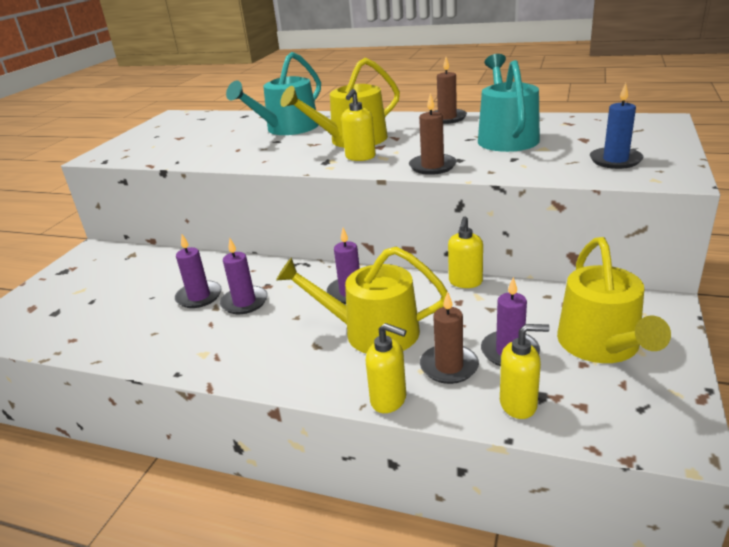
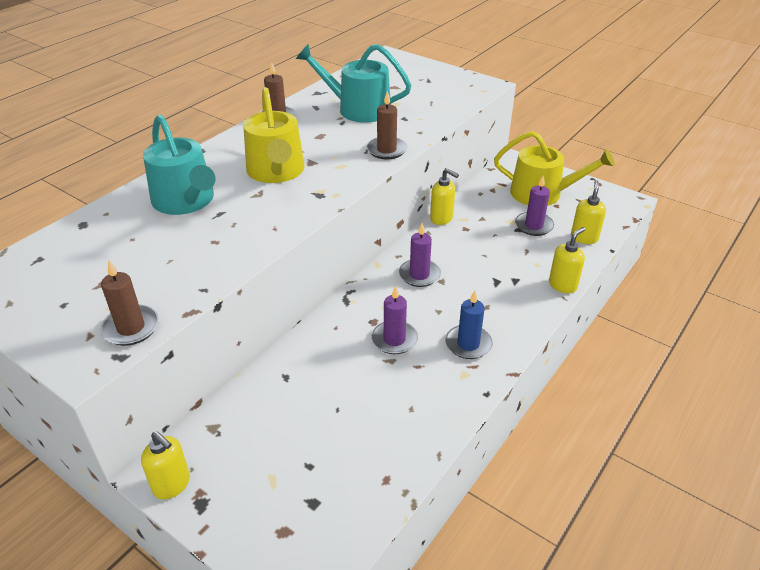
camera: 75 degrees left, 10 degrees up
(199, 296) = (362, 370): purple candle -> none
(360, 157) = (328, 176): yellow soap dispenser -> yellow soap dispenser (172, 484)
(372, 332) = (482, 275): yellow watering can -> none
(449, 366) = (538, 252): brown candle -> brown candle (131, 328)
(615, 160) = (443, 90): blue candle -> blue candle (468, 344)

